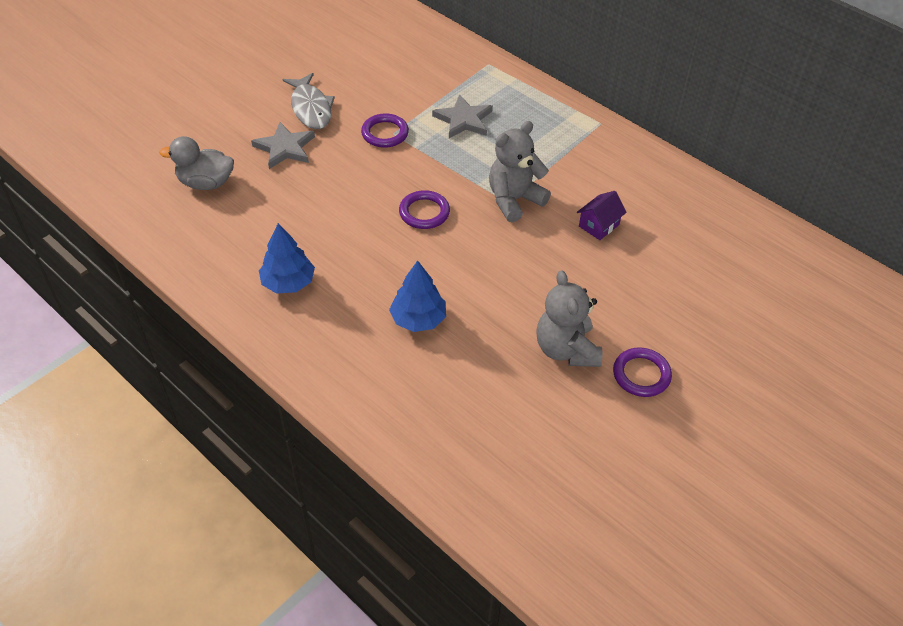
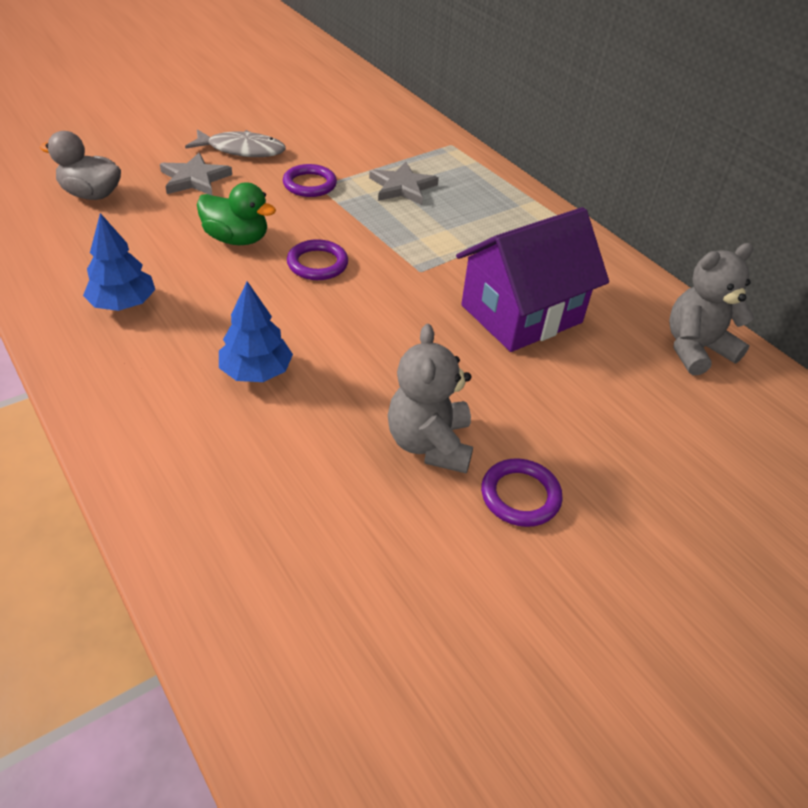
camera: 10 degrees right, 5 degrees down
(311, 108) = (242, 150): grey fish -> grey fish turned 75 degrees counterclockwise
(349, 202) = (237, 239): none -> green duck
(514, 200) = (428, 270): grey teddy bear -> grey teddy bear (695, 349)
(599, 225) = (521, 314): purple house -> purple house, size x2.37

